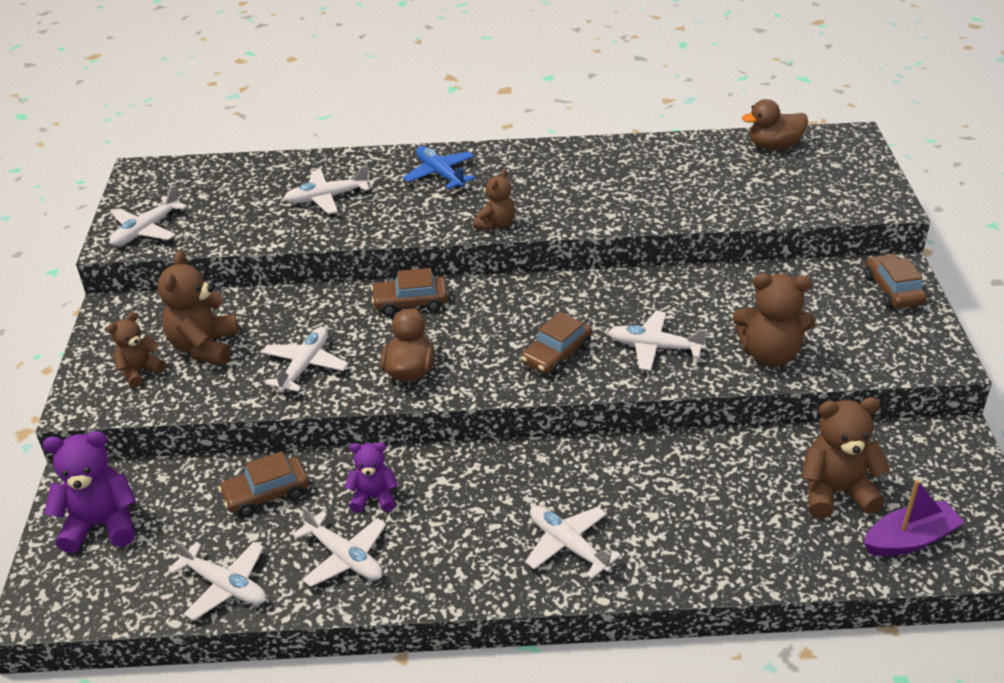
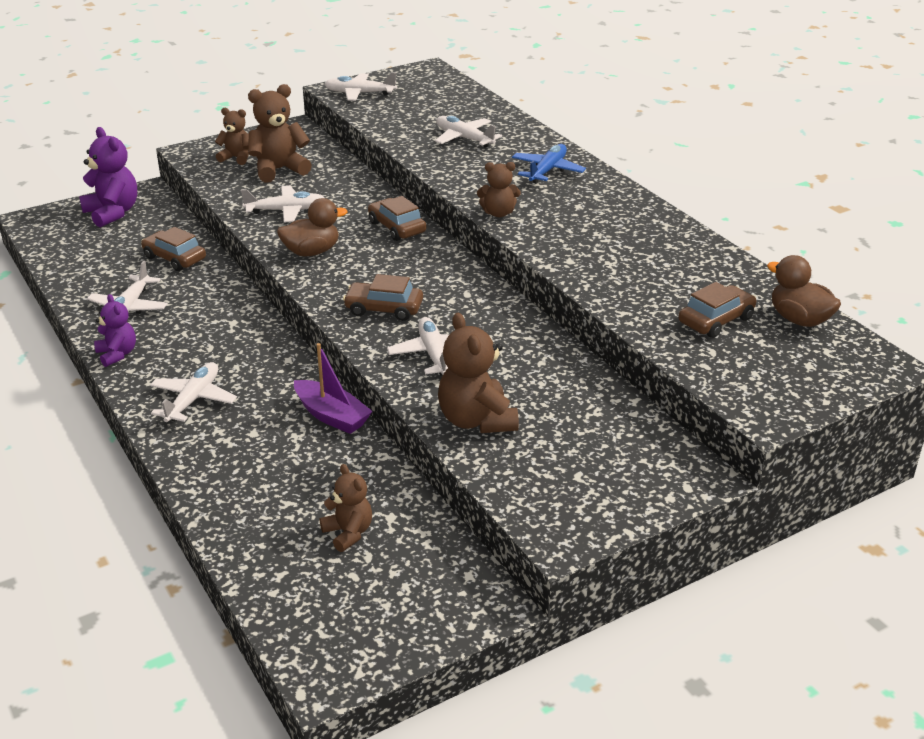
camera: 60 degrees right, 5 degrees down
(225, 586) = (80, 272): white plane -> none
(374, 497) = (196, 300): purple teddy bear -> purple teddy bear (117, 354)
(836, 492) = (348, 533): brown teddy bear -> brown teddy bear, size x0.61
(892, 290) = (658, 478): brown car -> brown car (716, 320)
(910, 539) = (309, 596): purple boat -> purple boat (331, 416)

